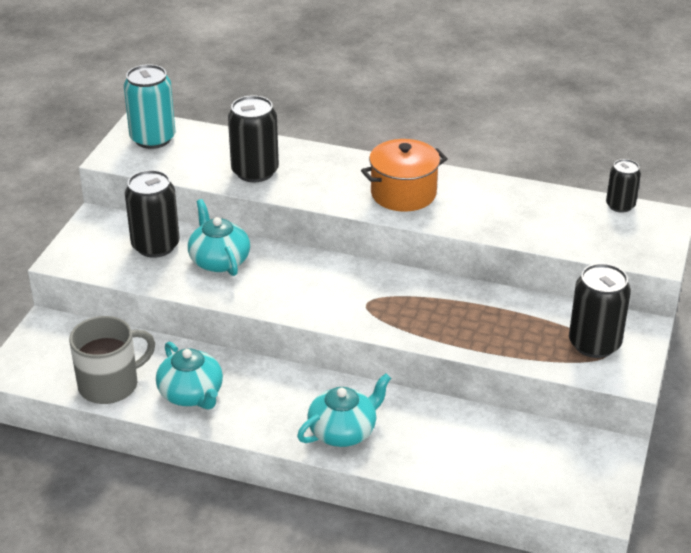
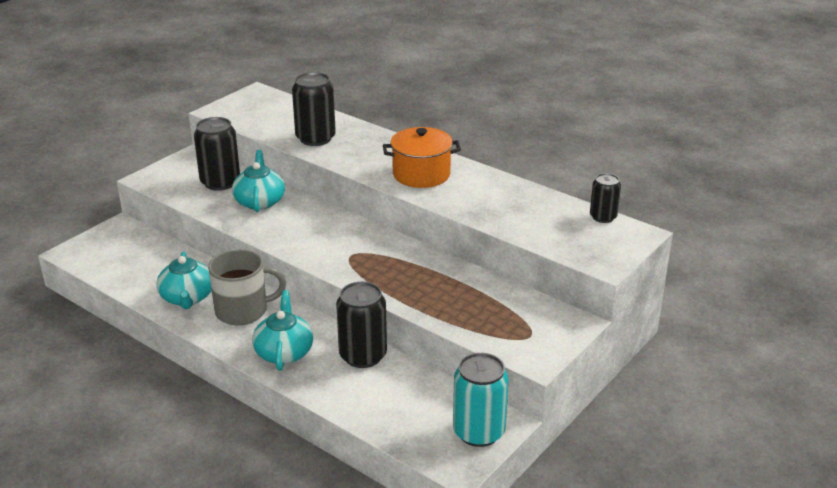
camera: 20 degrees right, 5 degrees down
(110, 385) = (133, 277): grey mug -> grey mug (243, 311)
(153, 139) = (257, 103): turquoise can -> turquoise can (478, 432)
(343, 431) = (284, 352): turquoise teapot -> turquoise teapot turned 75 degrees counterclockwise
(594, 344) = (522, 326): black can -> black can (363, 356)

